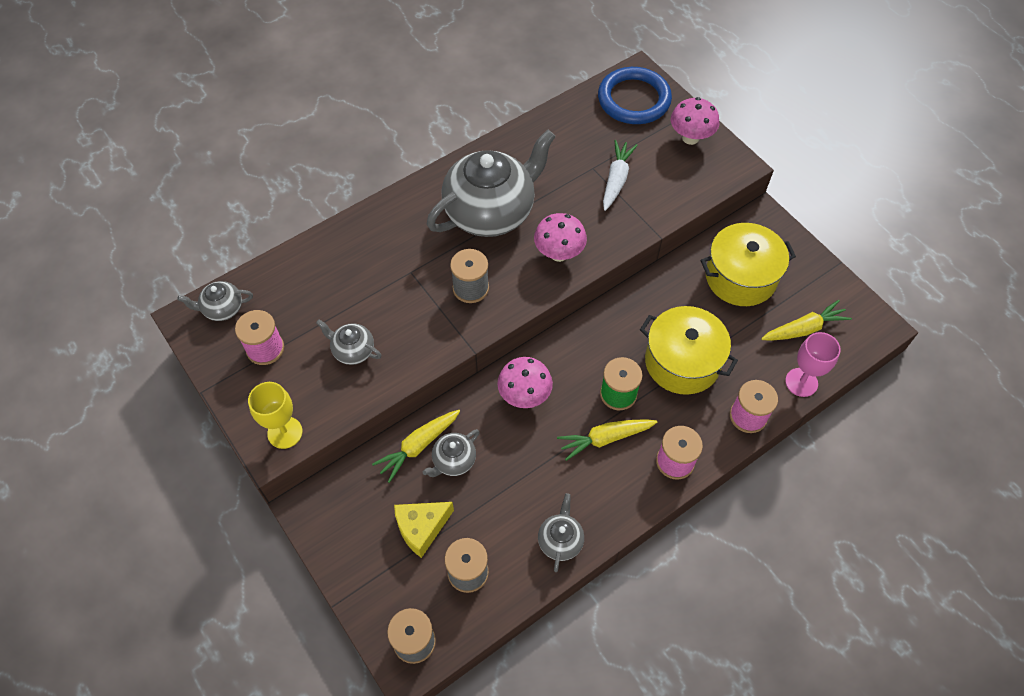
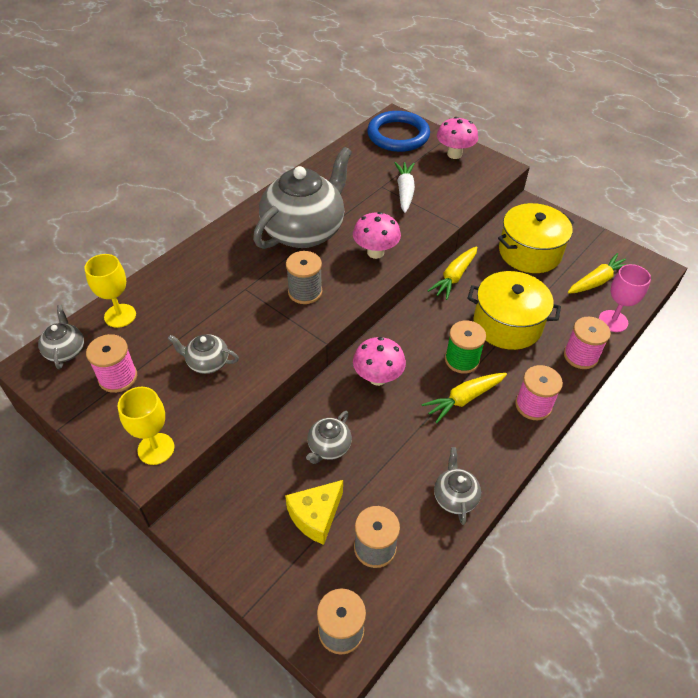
camera: 15 degrees left, 10 degrees down
(222, 309) = (66, 351): grey teapot -> grey teapot turned 105 degrees clockwise
(281, 279) = (120, 315): none -> yellow goblet
(418, 446) = (290, 442): yellow carrot -> yellow carrot (454, 277)

